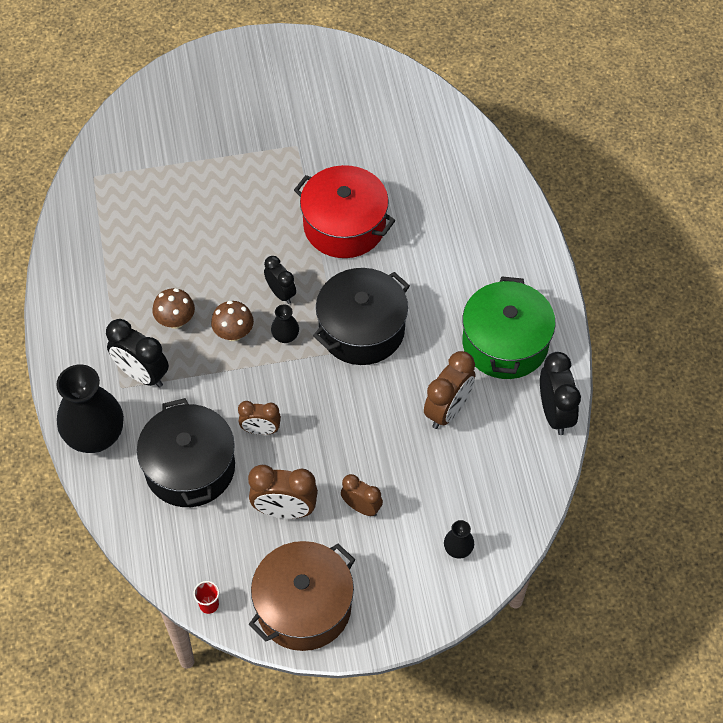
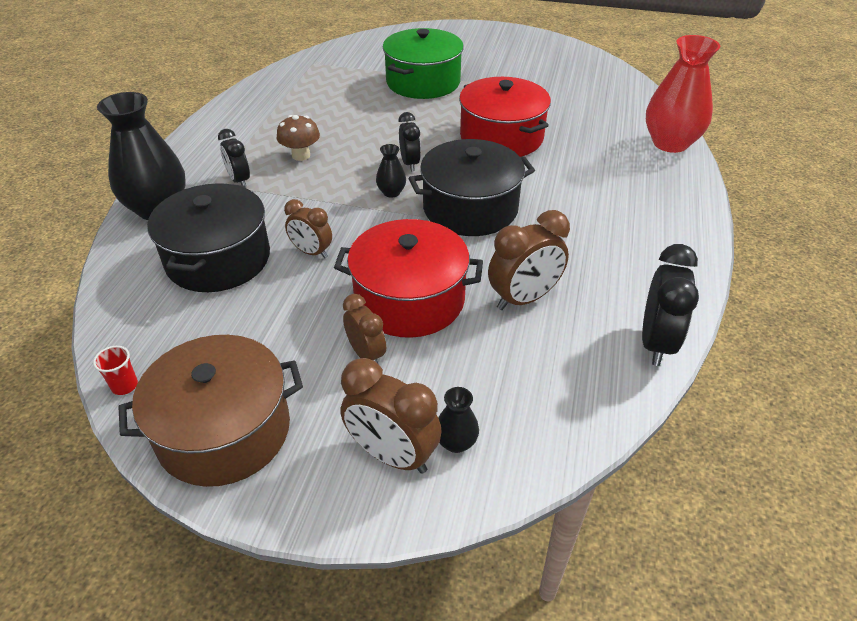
camera: 25 degrees right, 15 degrees down
(142, 374) = (239, 180): black clock -> black clock, size x0.64
(234, 333) = (345, 177): brown mushroom -> none
(284, 510) = (280, 327): brown clock -> brown clock (392, 455)
(364, 446) = (409, 299): none -> red pot
(495, 178) = (670, 143): none -> red vase
(505, 343) = (622, 262): green pot -> green pot (423, 82)

